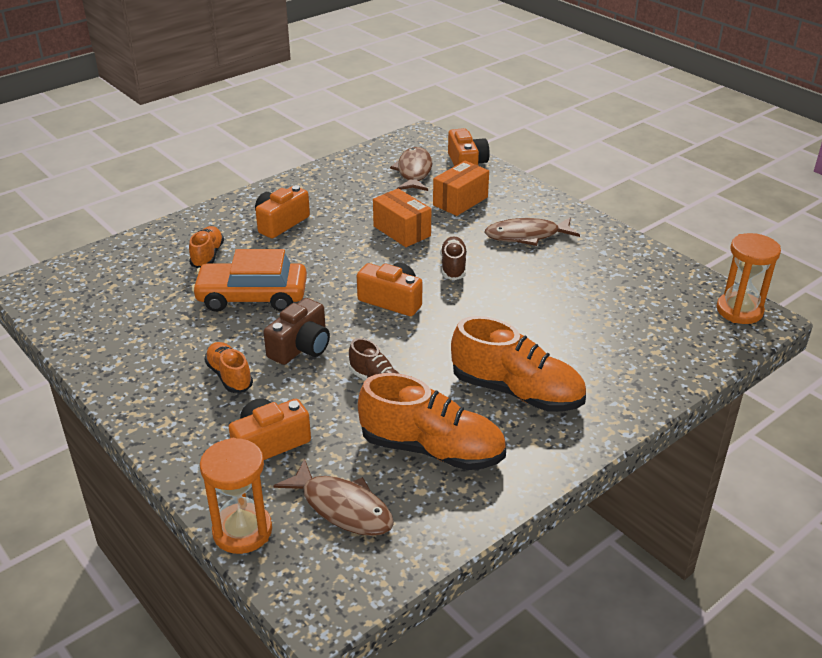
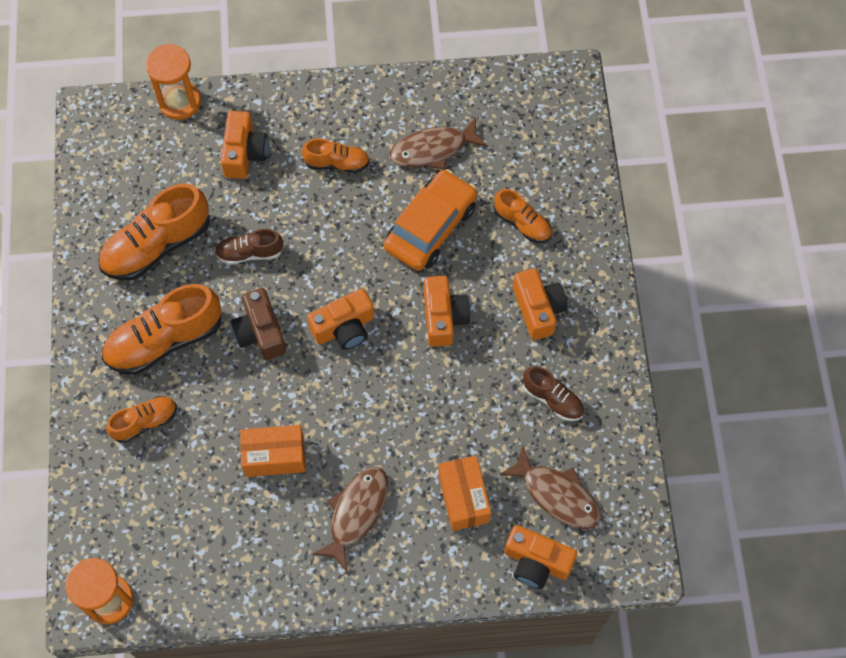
camera: 125 degrees right, 30 degrees up
(301, 347) = (334, 227): brown camera -> brown camera (260, 332)
(331, 259) = (444, 317): none -> orange camera
(342, 507) = (152, 163): brown fish -> brown fish (433, 149)
(402, 231) = (447, 405): orange box -> orange box (274, 456)
(453, 266) = (356, 410): brown shoe -> brown shoe (552, 399)
(597, 364) = (145, 422): none -> orange shoe

